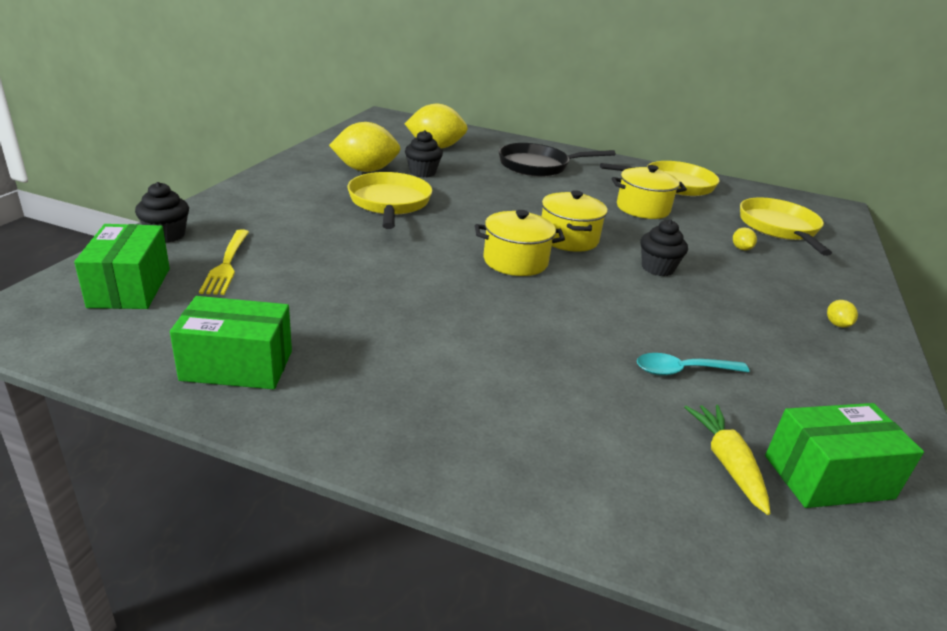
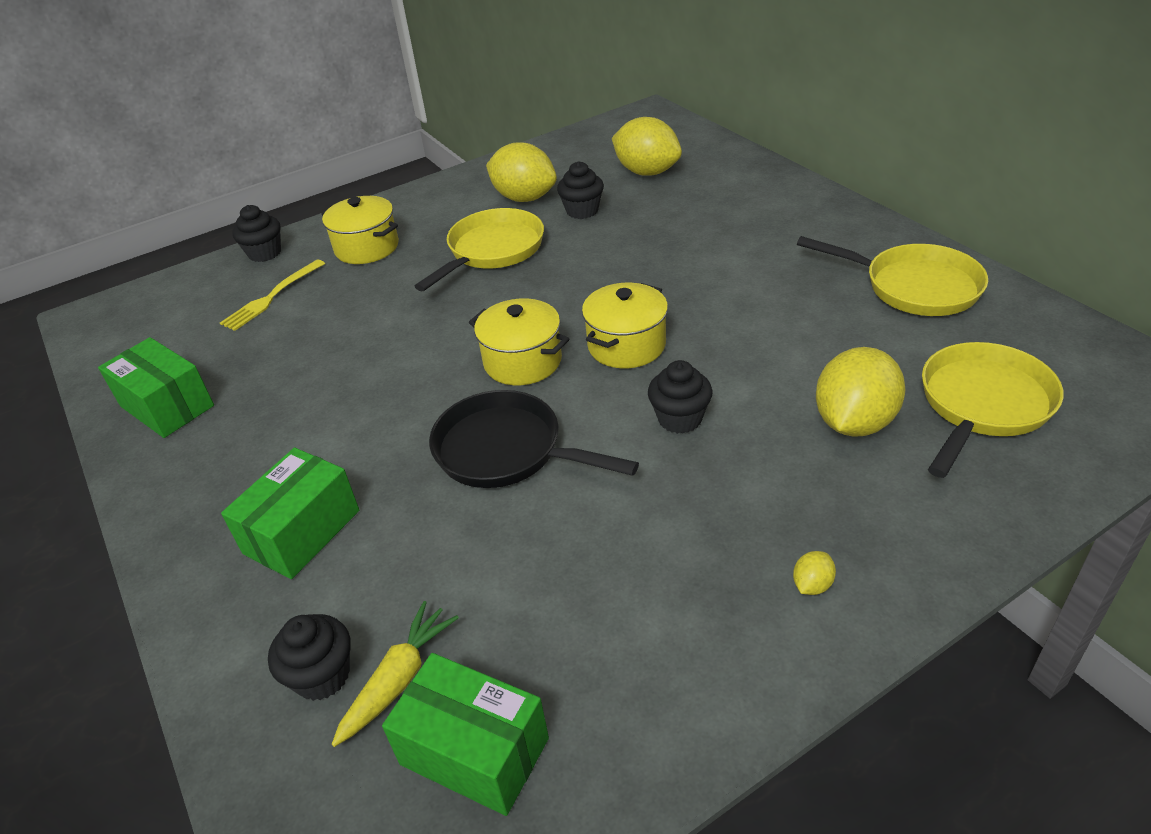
camera: 45 degrees right, 10 degrees up
(130, 287) = (185, 305): green box -> green box (302, 532)
(538, 166) = (744, 221): black pan -> black pan (506, 450)
(642, 208) = (798, 320): yellow pot -> yellow pot (367, 247)
(677, 486) = (322, 676): none -> black cupcake
(682, 371) = (507, 561): turquoise spoon -> none
(741, 248) = (854, 422): yellow lemon -> yellow lemon, size x2.46

